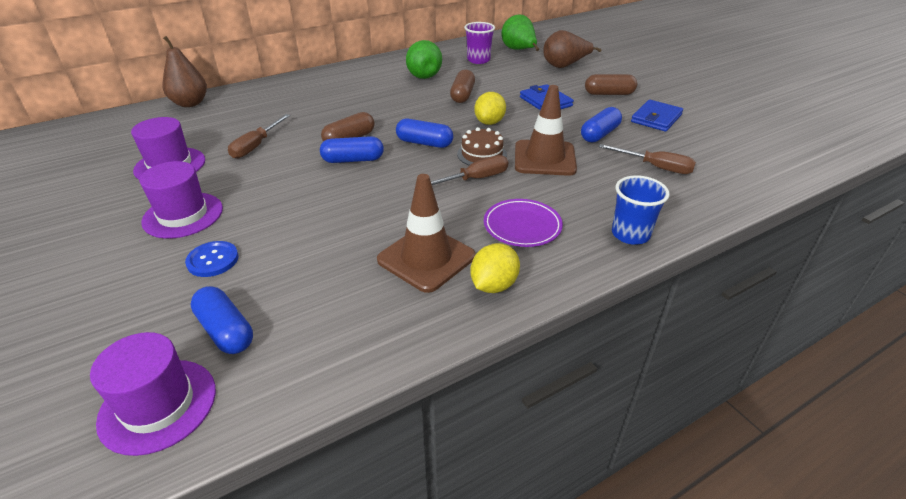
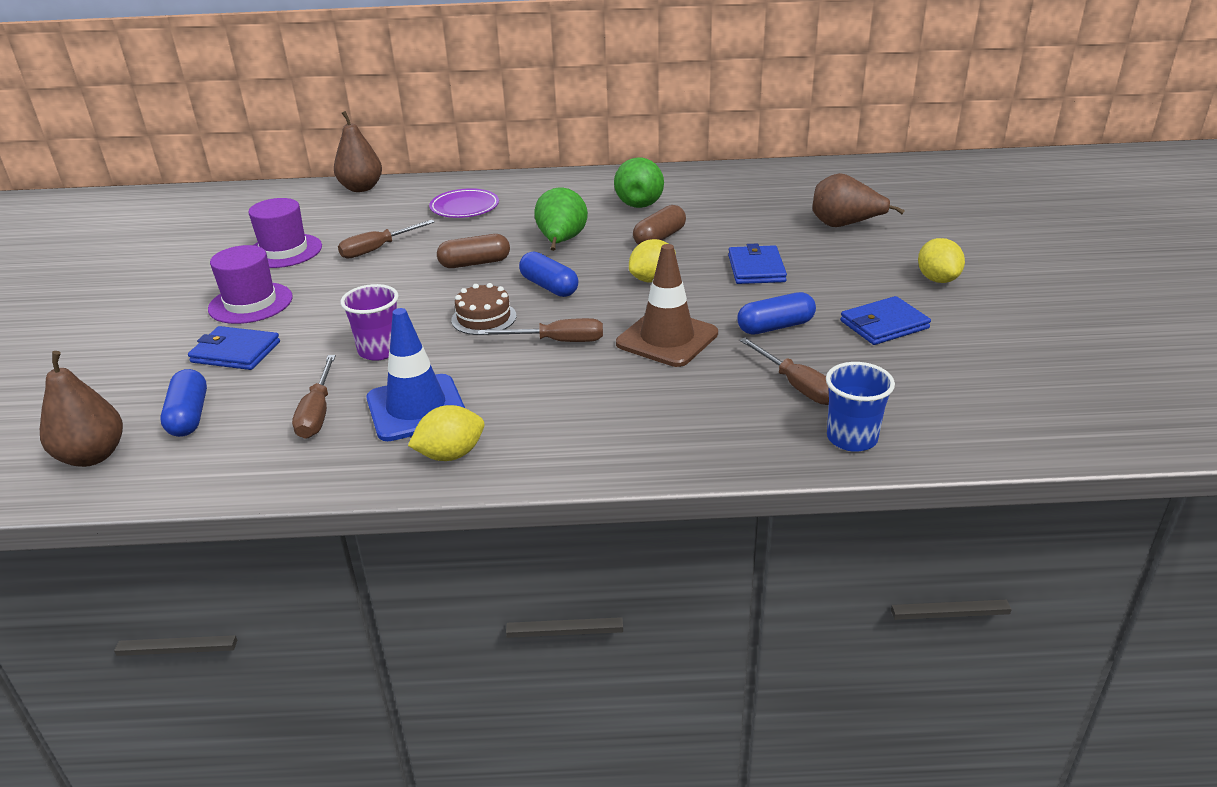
camera: 30 degrees right, 5 degrees down
(158, 405) = (92, 456): purple hat -> brown pear
(213, 260) = (235, 352): blue button -> blue wallet
(347, 288) = (317, 413): none -> brown screwdriver
(353, 160) = (454, 287): blue capsule -> none
(426, 258) = (416, 408): brown traffic cone -> blue traffic cone
(478, 60) = (734, 195): purple cup -> purple cup (379, 350)
(482, 154) = (598, 315): brown cake -> brown cake (484, 318)
(519, 50) = (806, 191): green pear -> green pear (561, 242)
(522, 226) = (549, 406): purple plate -> purple plate (464, 207)
(609, 94) = (859, 276): brown capsule -> none
(630, 234) = (660, 452): blue cup -> blue cup (852, 438)
(651, 86) = (937, 279): none -> yellow lemon

